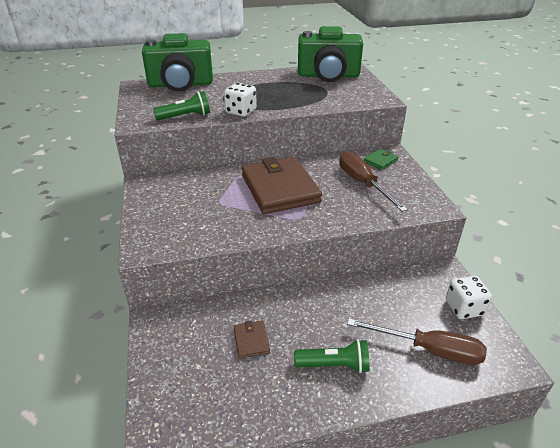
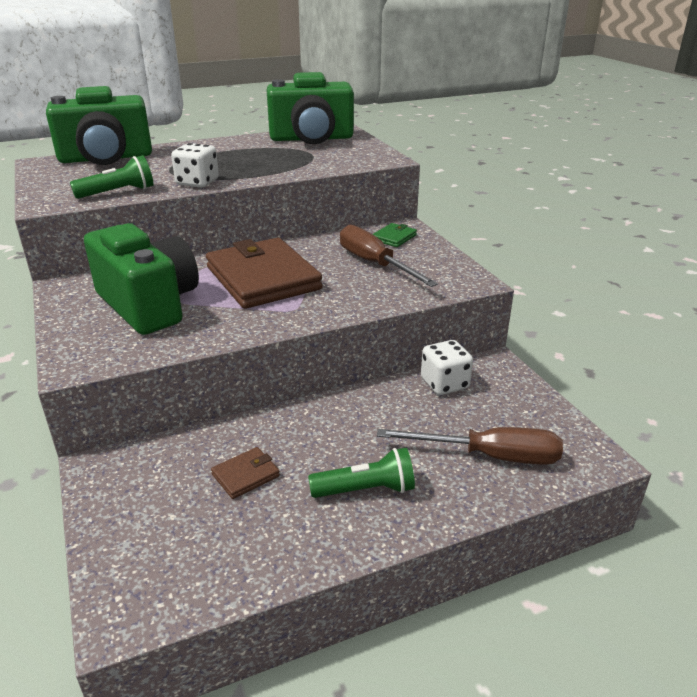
camera: 10 degrees left, 5 degrees down
(198, 203) = (149, 304): none -> green camera
(251, 341) = (245, 475): brown wallet -> brown wallet turned 75 degrees clockwise
(464, 308) = (526, 403): white dice -> white dice (444, 383)

